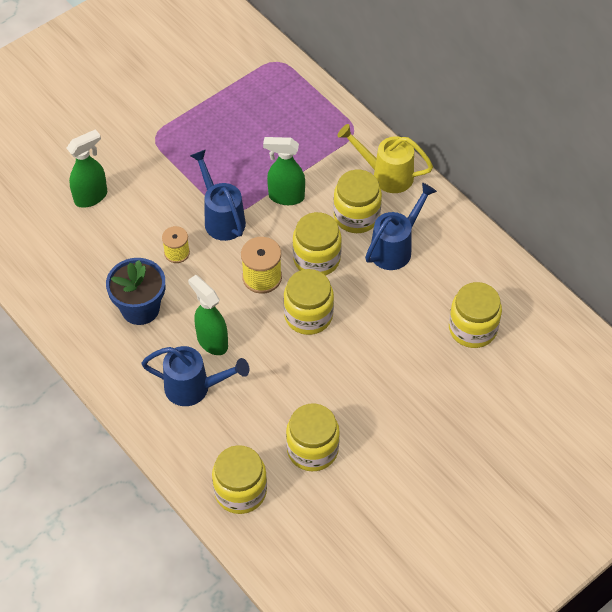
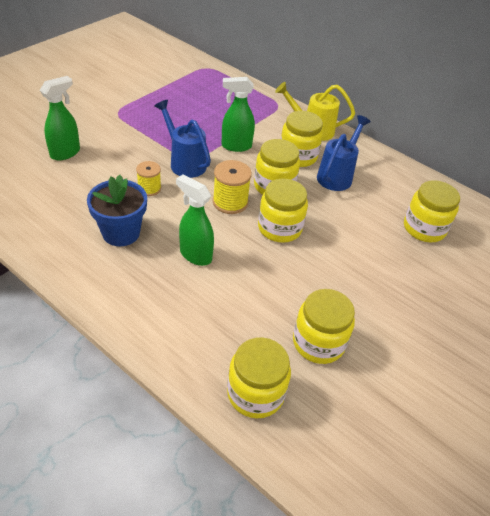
camera: 15 degrees left, 10 degrees down
(194, 388) = (185, 296): blue watering can -> none

